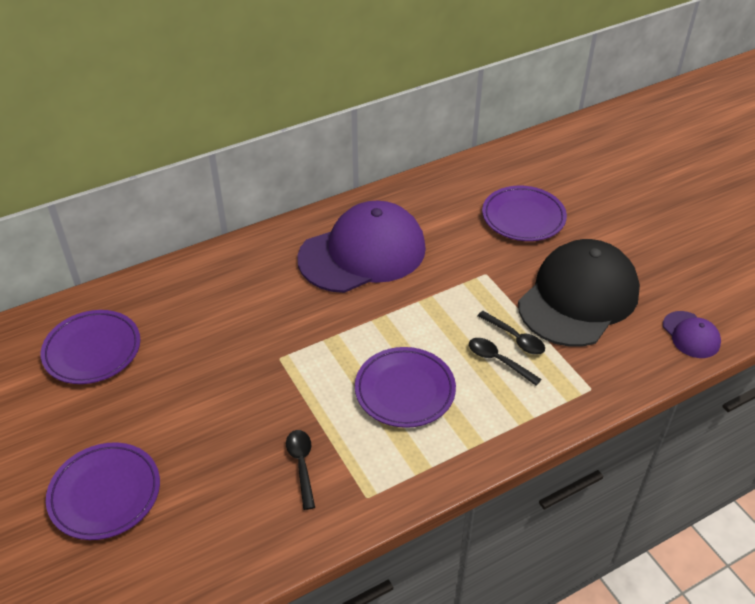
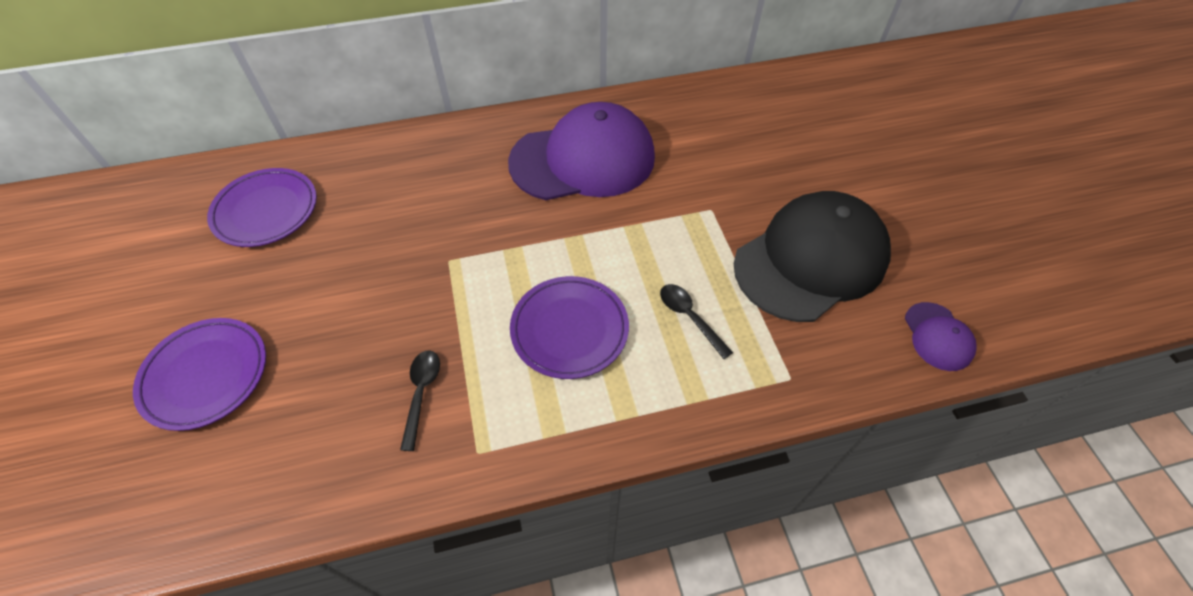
camera: 15 degrees right, 10 degrees up
(515, 338) = (718, 294): black spoon -> none
(523, 217) = (776, 152): purple plate -> none

